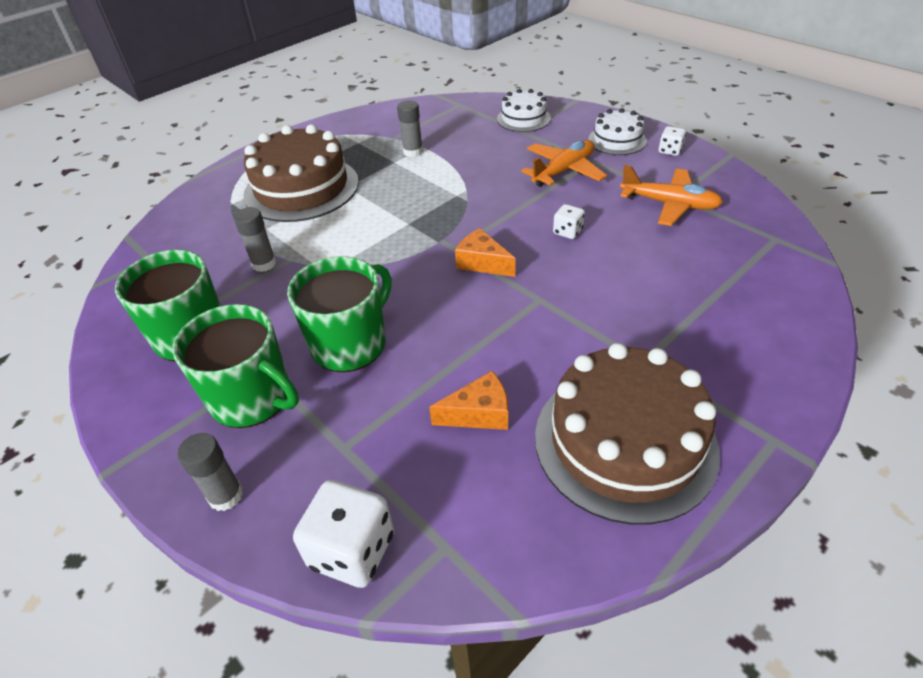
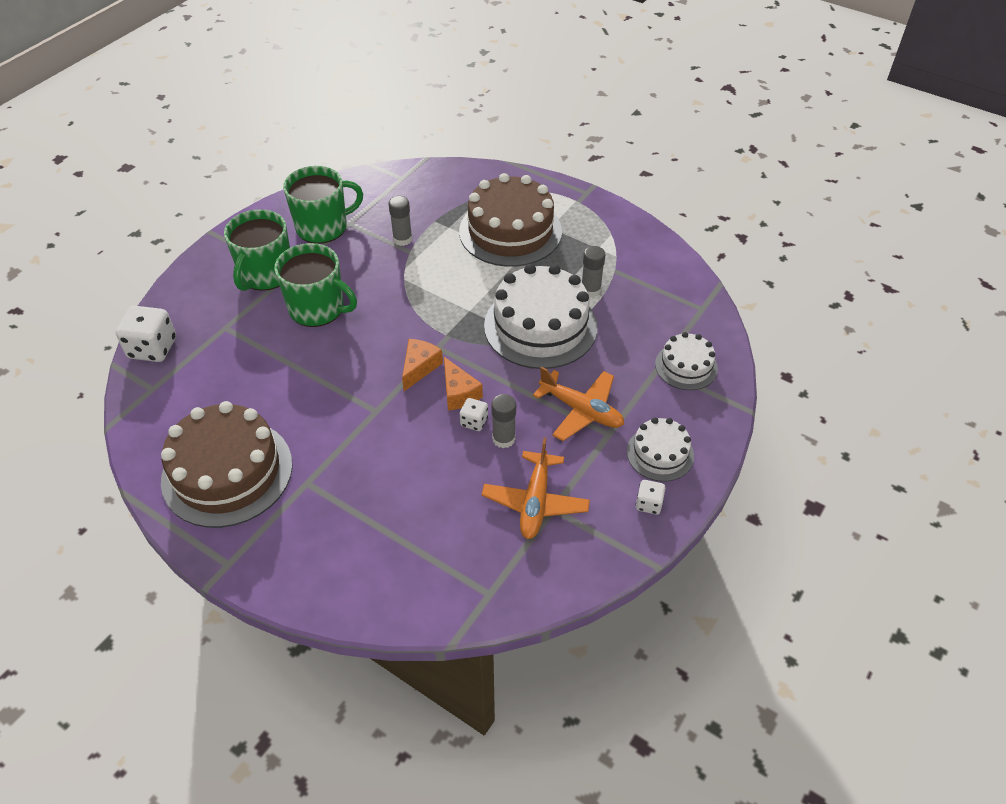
camera: 75 degrees right, 5 degrees up
(226, 495) = (191, 285): grey glue stick -> grey glue stick (503, 439)
(449, 182) = (540, 326): none -> white cake
(479, 413) = (253, 389): orange cheese -> orange cheese (459, 393)

